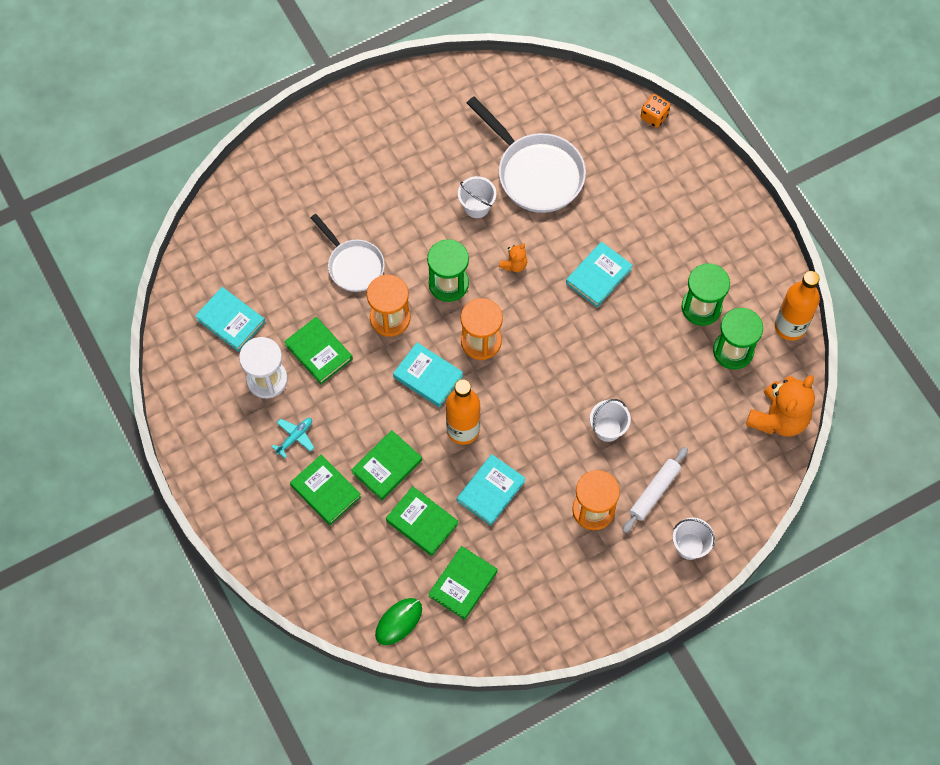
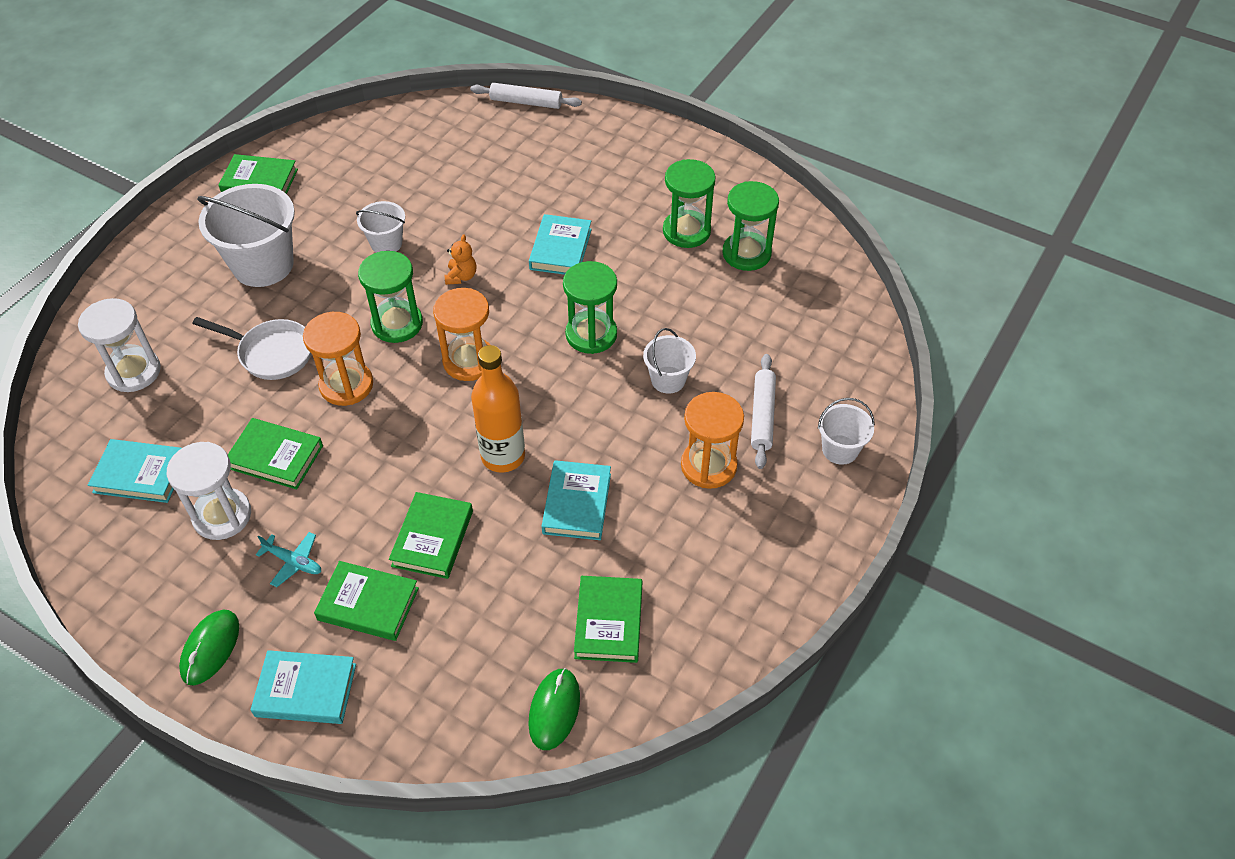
camera: 30 degrees left, 15 degrees down
(221, 470) = (210, 648): none -> green mouse
(258, 234) = (134, 372): none -> white hourglass
(295, 437) = (293, 562): turquoise plane -> turquoise plane turned 105 degrees clockwise
(382, 183) = (263, 265): none -> white bucket
(422, 522) = (514, 578): green book -> green book (260, 182)
(428, 376) = (427, 422): turquoise book -> turquoise book (306, 690)
(535, 173) = (433, 191): white pan -> none
(577, 363) = (591, 334): none -> green hourglass
(654, 116) = (526, 102): orange dice -> white rolling pin
(778, 418) = (837, 290): orange teddy bear -> none
(790, 327) = (786, 210): orange bottle -> none

